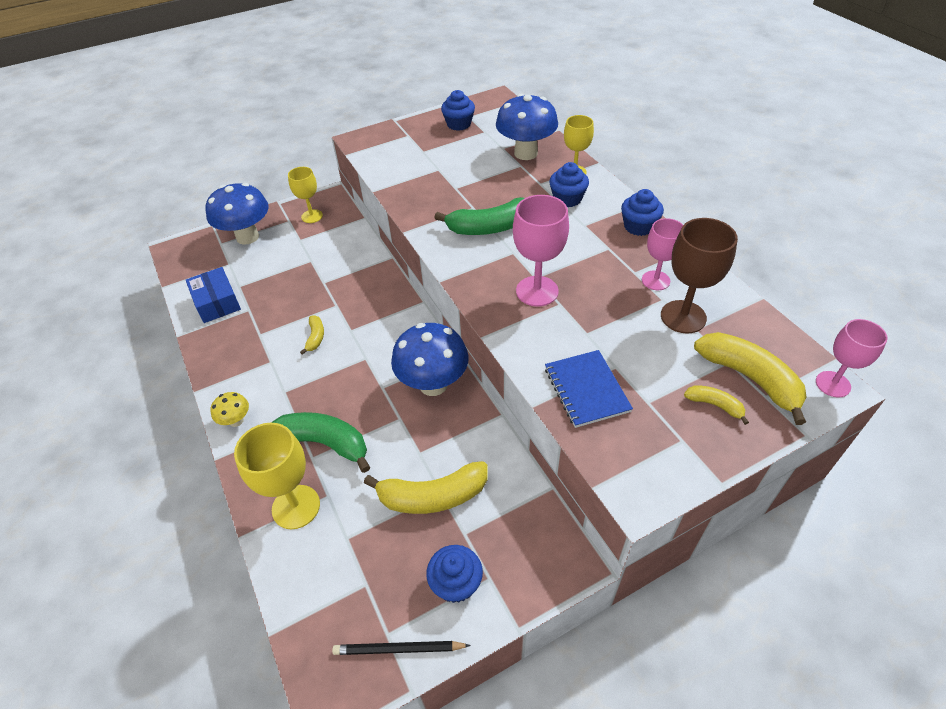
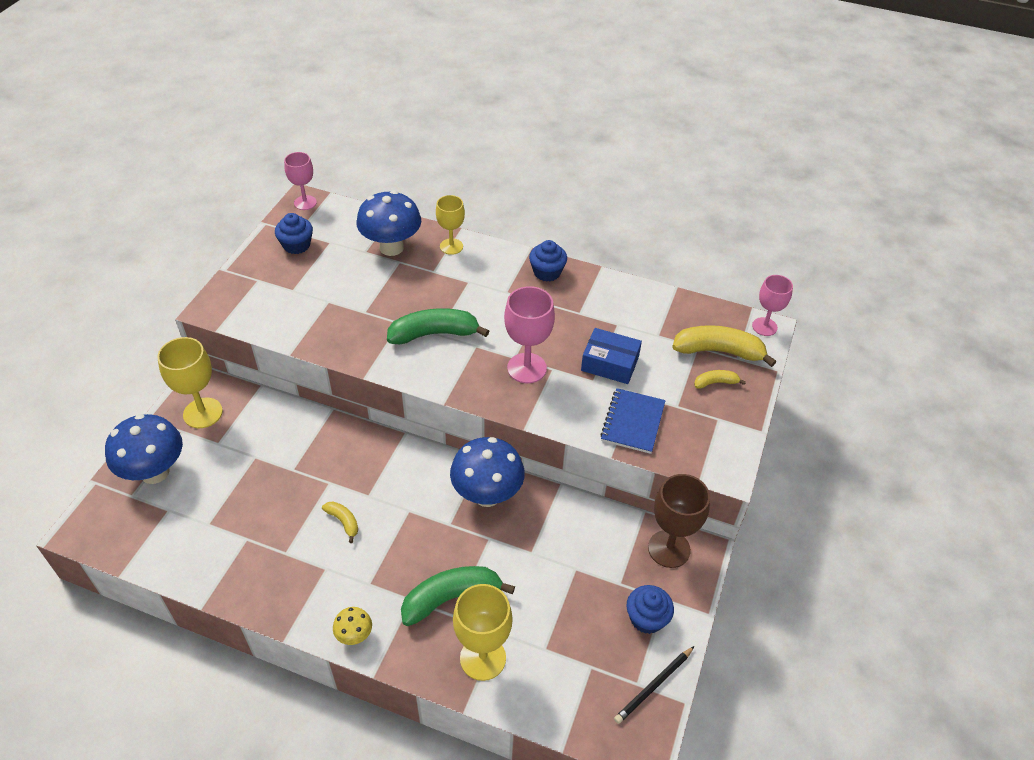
camera: 45 degrees left, 0 degrees up
(217, 302) = (203, 552): blue box -> blue box (610, 363)
(312, 216) = (203, 413): yellow goblet -> yellow goblet, size x1.51
(432, 496) = (573, 575): yellow banana -> none
(490, 227) = (434, 334): green banana -> green banana turned 135 degrees counterclockwise
(567, 199) = (470, 275): blue cupcake -> none
(586, 389) = (633, 422): blue notebook -> blue notebook turned 75 degrees clockwise
(655, 280) = (599, 311): pink goblet -> pink goblet (305, 203)
(683, 317) = (642, 330): brown goblet -> brown goblet (669, 549)

